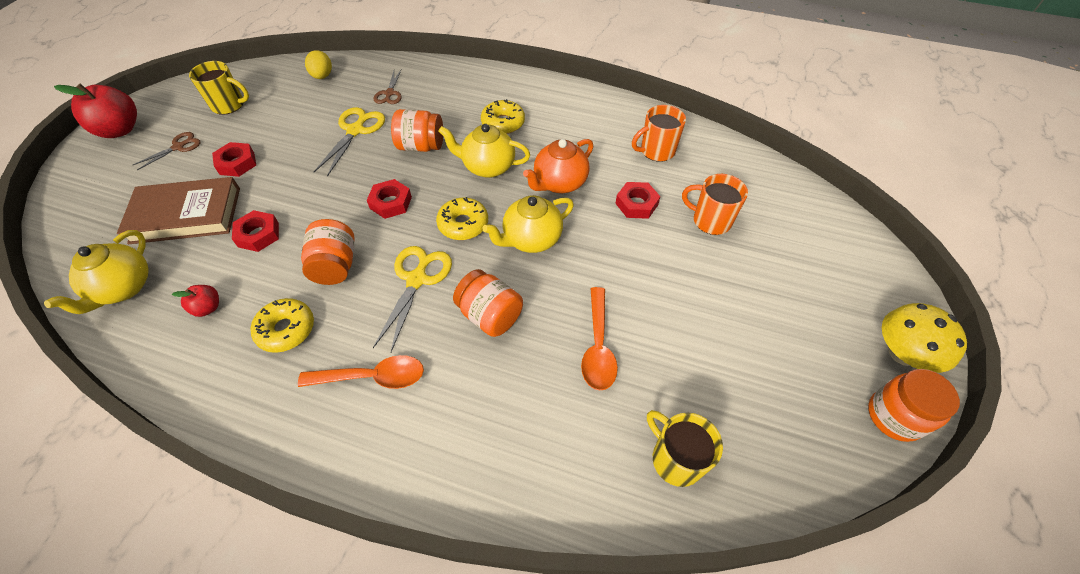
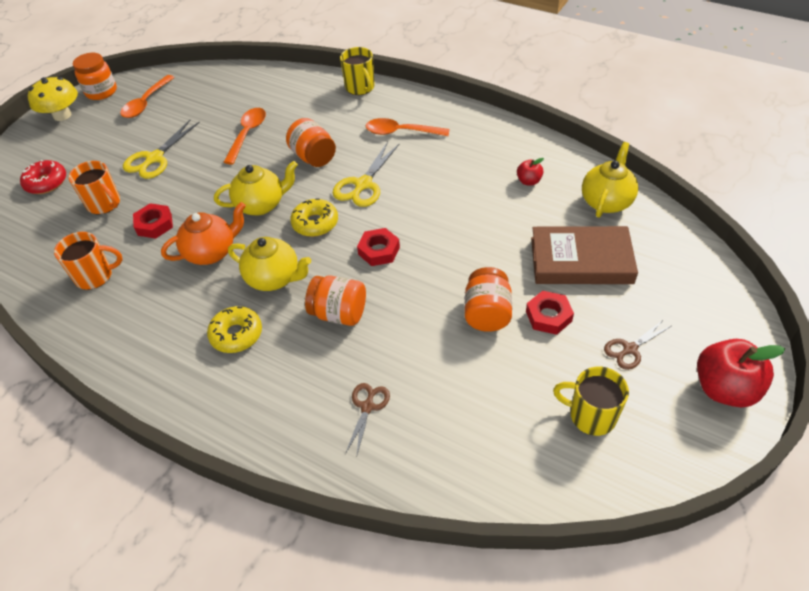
camera: 165 degrees left, 5 degrees down
(258, 235) = (503, 233): red nut -> none
(286, 329) = (464, 162): yellow donut -> none
(322, 76) = (465, 460): yellow egg -> none
(335, 265) = (430, 201): orange jar -> orange jar (487, 313)
(355, 131) = (414, 346): yellow scissors -> yellow scissors (155, 158)
(675, 459) = (234, 86): yellow mug -> yellow mug (360, 88)
(796, 397) = (146, 103): none -> orange spoon
(804, 239) = (46, 182): none -> red donut

